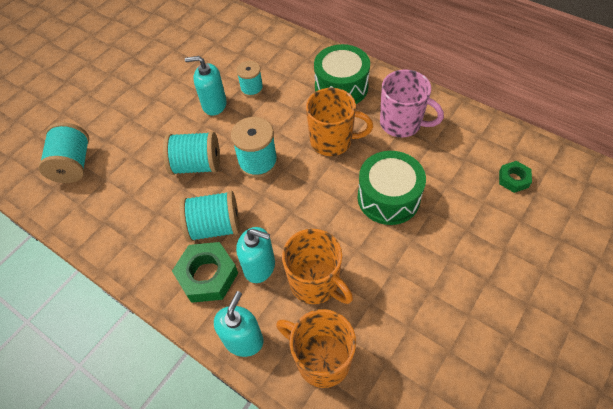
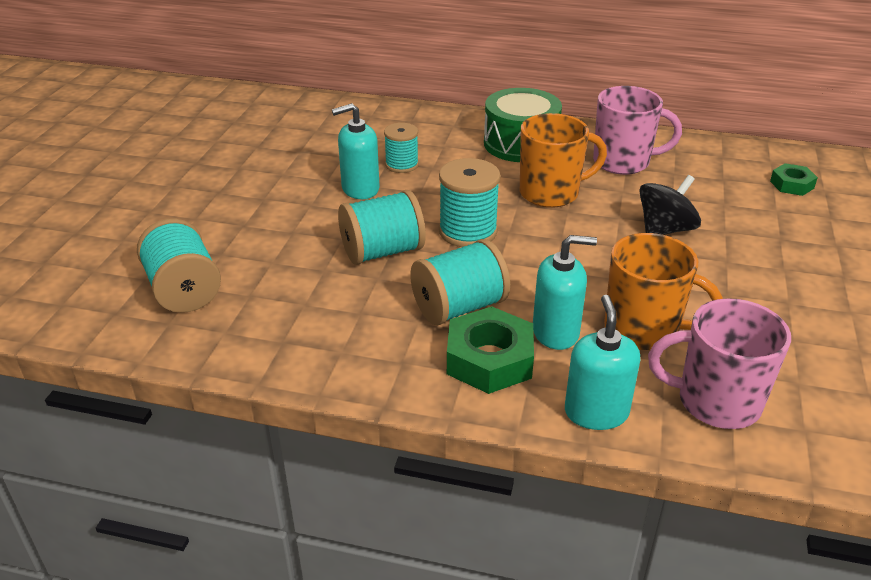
camera: 25 degrees left, 20 degrees down
(321, 359) = (716, 402): orange mug -> pink mug
(388, 197) = (665, 230): green drum -> black spinning top

